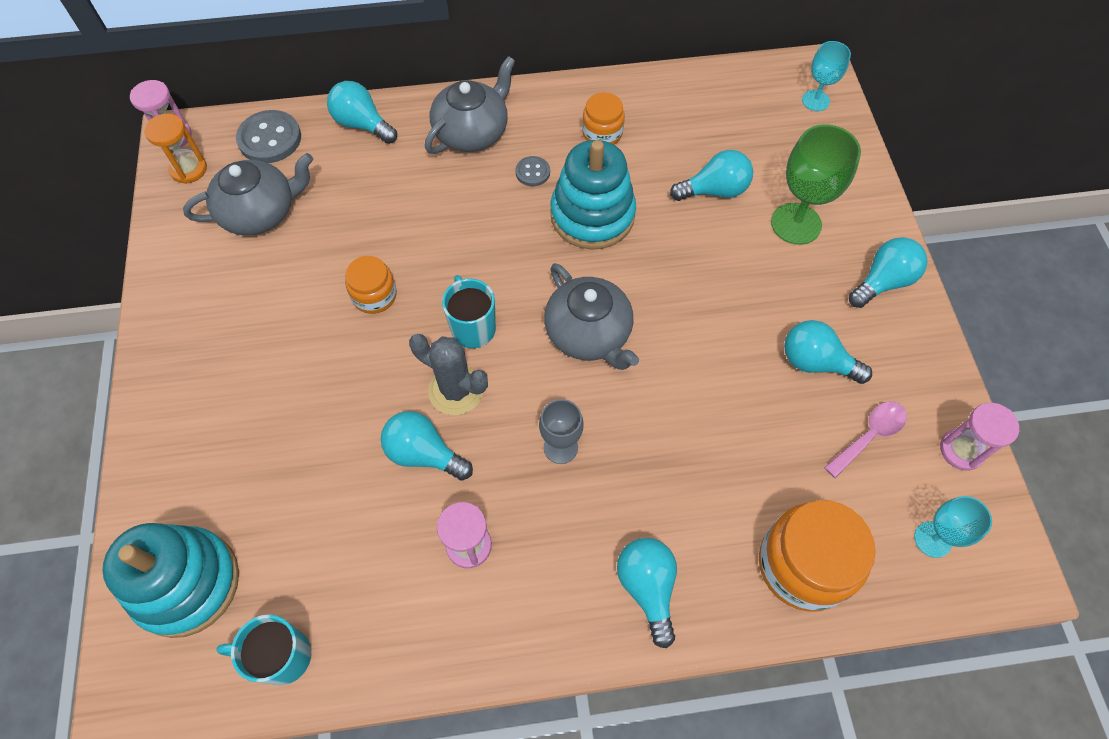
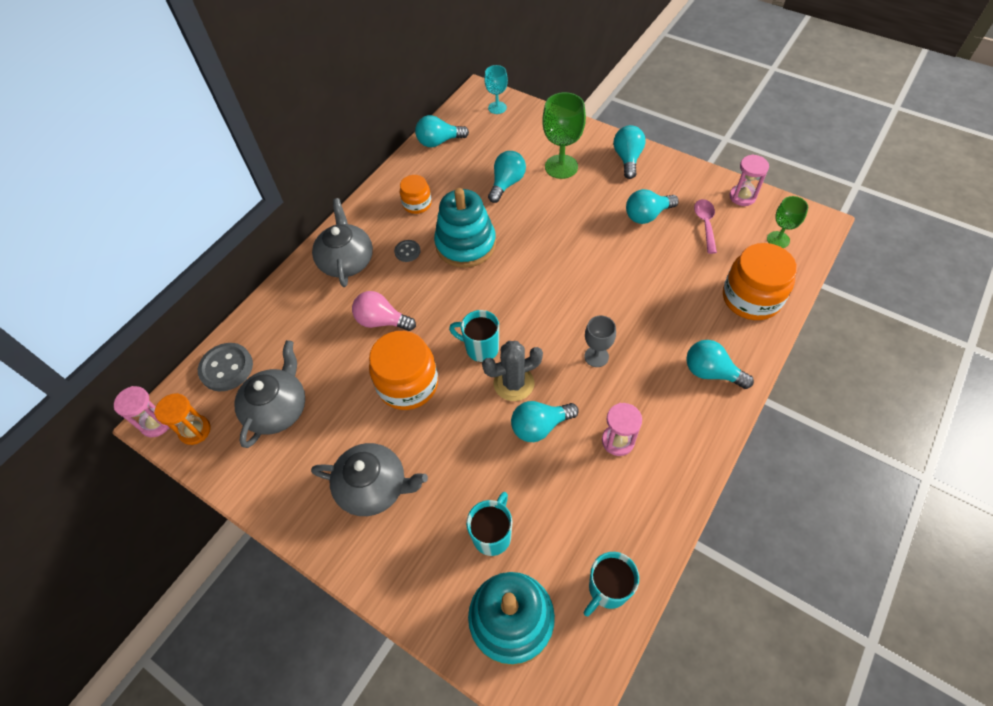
camera: 45 degrees left, 5 degrees down
(265, 499) = (492, 535): none -> turquoise mug
(362, 124) = (276, 311): turquoise light bulb -> turquoise light bulb (439, 142)
(374, 295) = (408, 384): orange jar -> orange jar, size x1.76
(428, 217) = (382, 321): none -> pink light bulb
(589, 334) = (539, 296): grey teapot -> grey teapot (374, 487)
(932, 539) = (778, 240): turquoise goblet -> green goblet

